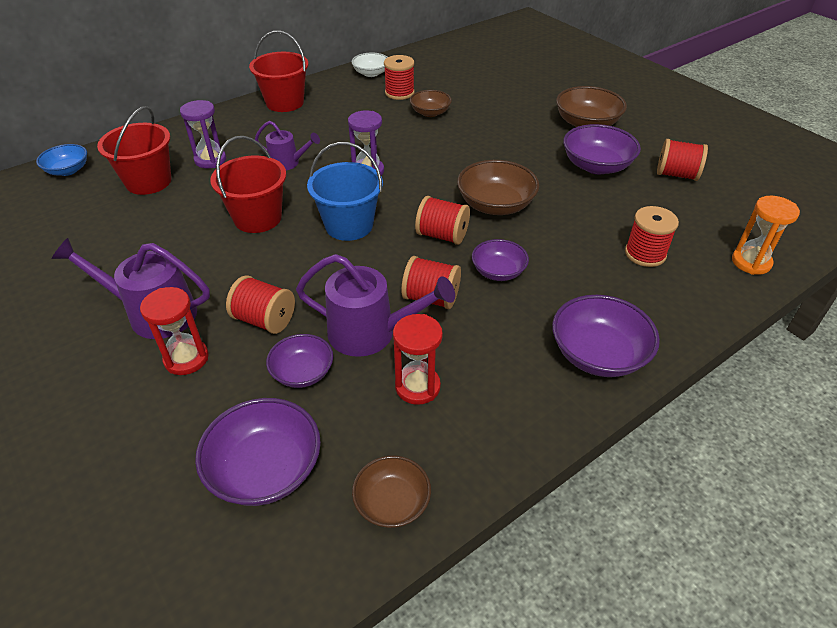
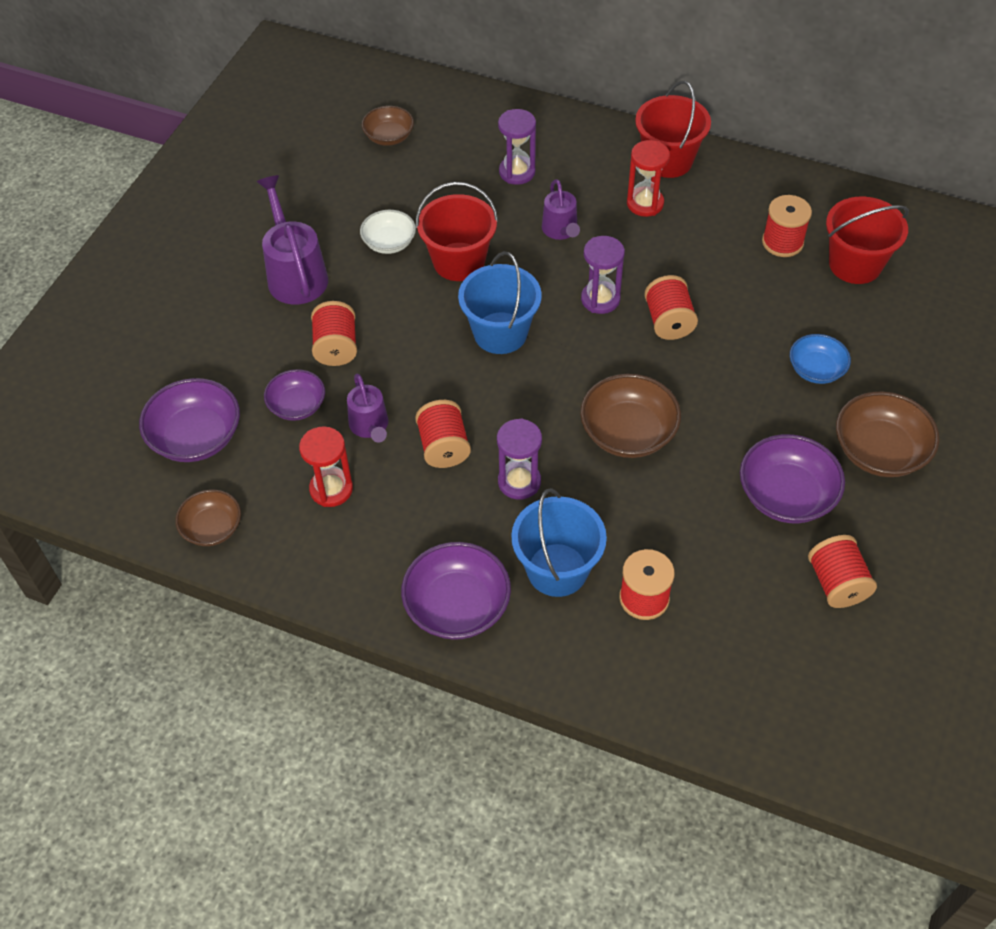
camera: 60 degrees right, 10 degrees up
(68, 170) = (421, 91): blue bowl -> blue bowl (816, 370)
(148, 181) = (449, 154): red bucket -> red bucket (855, 264)
(186, 358) = (264, 326): red hourglass -> red hourglass (645, 203)
(371, 73) = (803, 194): white bowl -> white bowl (389, 243)
(371, 333) = (370, 426): purple watering can -> purple watering can, size x0.61
(430, 113) = (764, 292): brown bowl -> brown bowl (389, 137)
(442, 235) = (541, 412): red spool -> red spool (668, 321)
(498, 271) = (519, 482): purple bowl -> purple hourglass
(594, 285) = (557, 570): none -> blue bucket
(751, 262) = (706, 705): orange hourglass -> none

